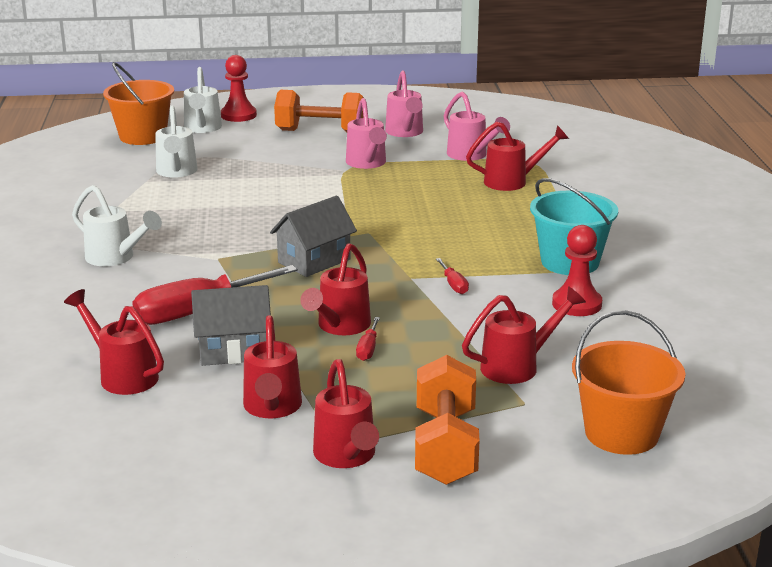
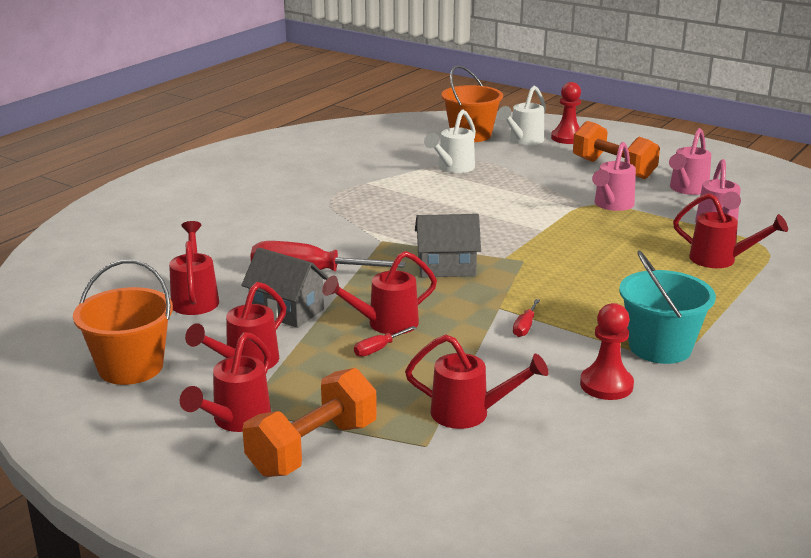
camera: 40 degrees right, 0 degrees up
(116, 258) = (316, 217): white watering can -> none
(621, 433) = (464, 509): orange bucket -> orange bucket (131, 367)

